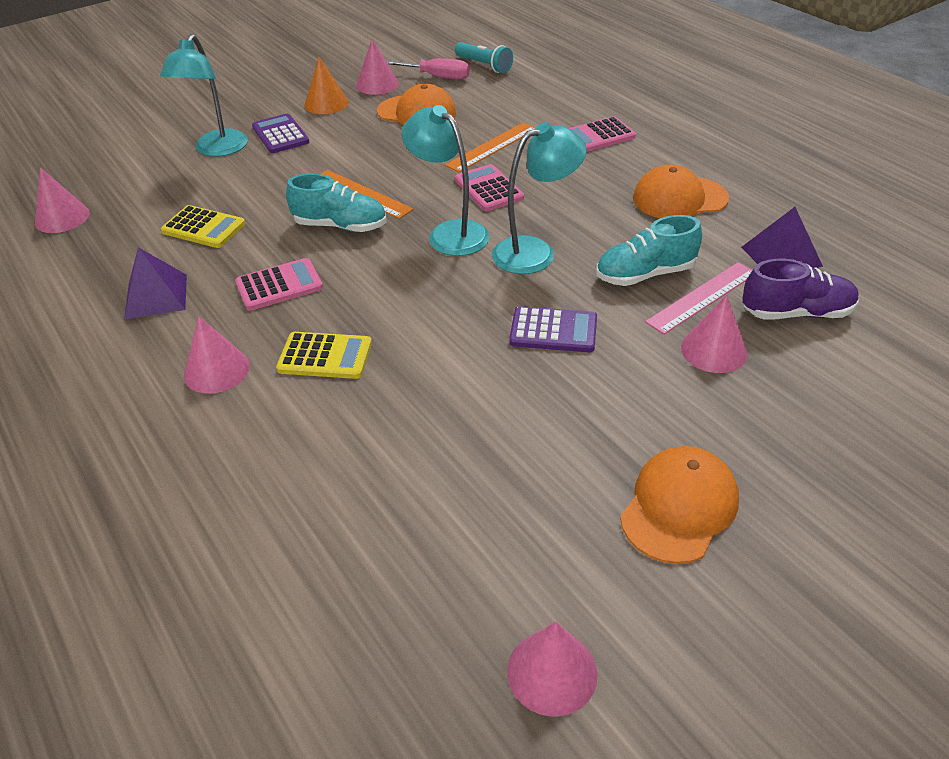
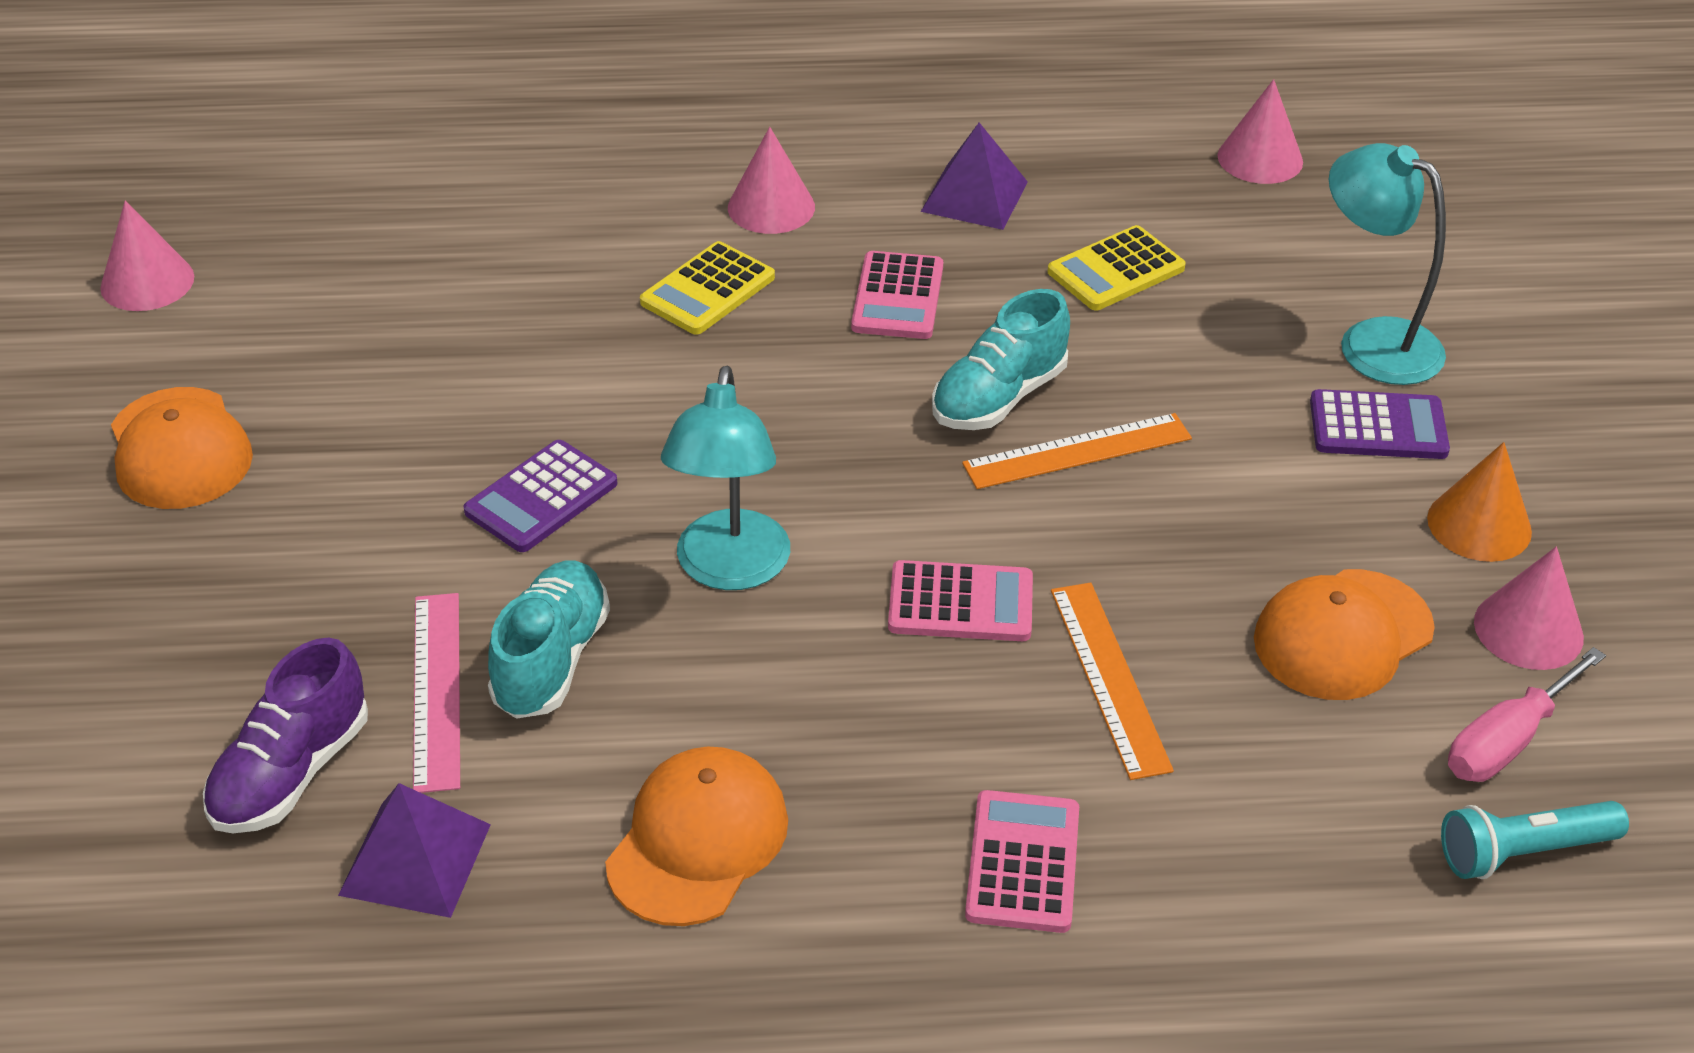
camera: 120 degrees right, 0 degrees up
(450, 233) = (871, 501): turquoise lamp -> none
(714, 350) = (334, 629): pink cone -> none

